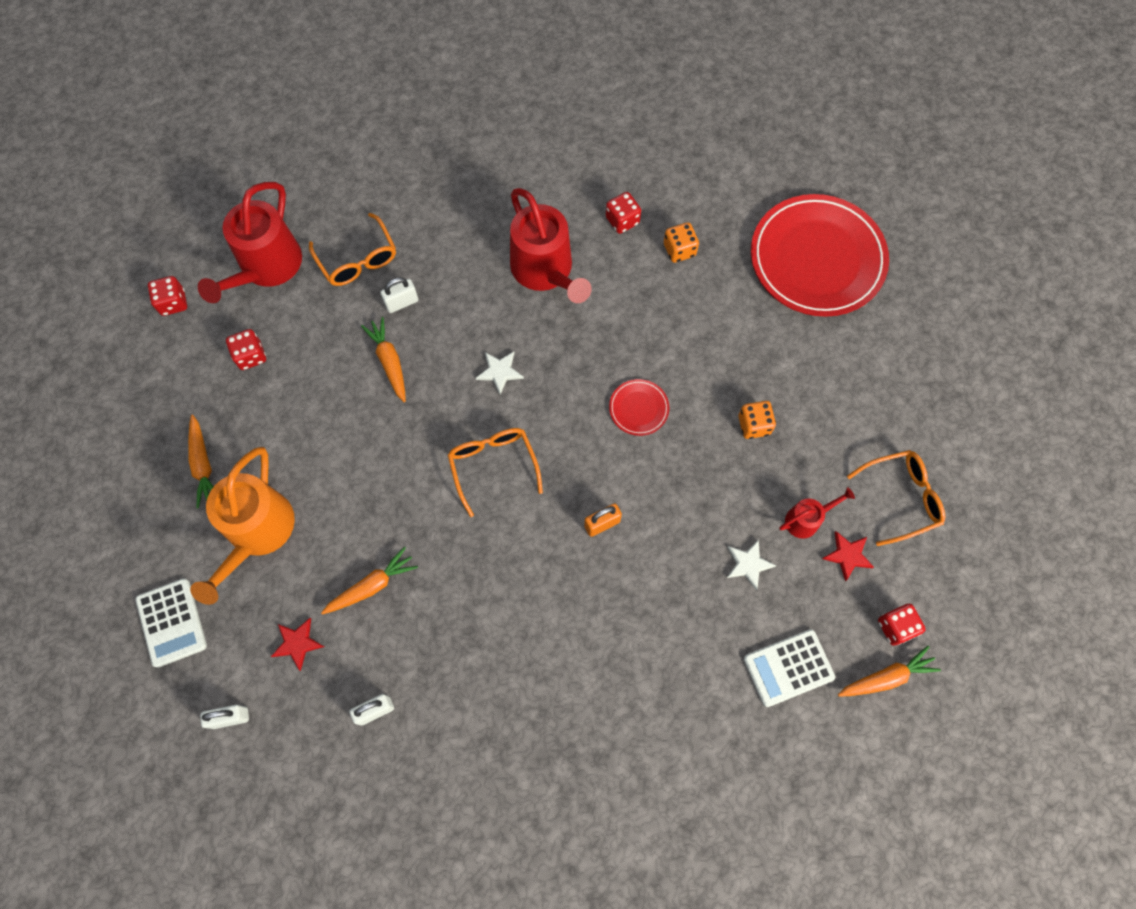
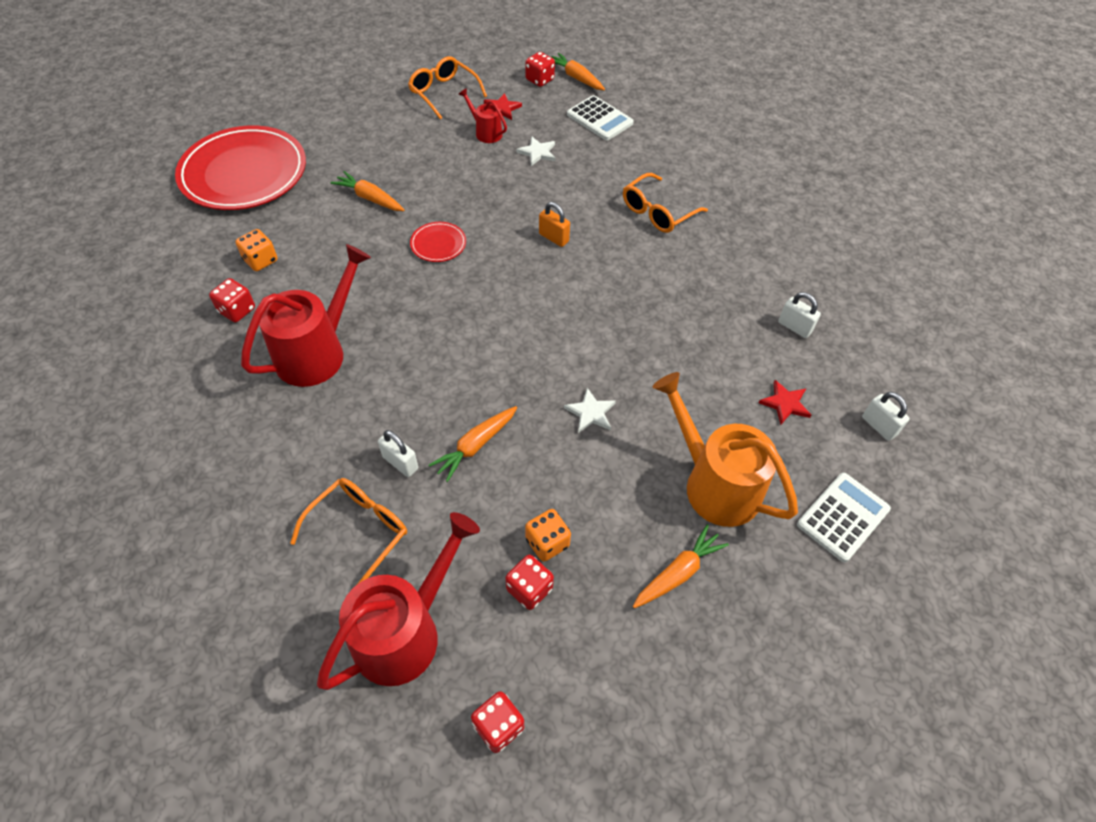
camera: 115 degrees left, 15 degrees down
(257, 533) = (714, 483): orange watering can -> orange watering can turned 120 degrees counterclockwise
(266, 267) = (405, 631): red watering can -> red watering can turned 45 degrees counterclockwise
(372, 586) = (701, 369): orange carrot -> orange carrot (370, 198)
(493, 465) = (542, 323): orange glasses -> orange glasses (657, 212)
(499, 372) = (446, 350): white star -> white star (591, 412)
(754, 425) = (421, 175): orange dice -> orange dice (547, 542)

